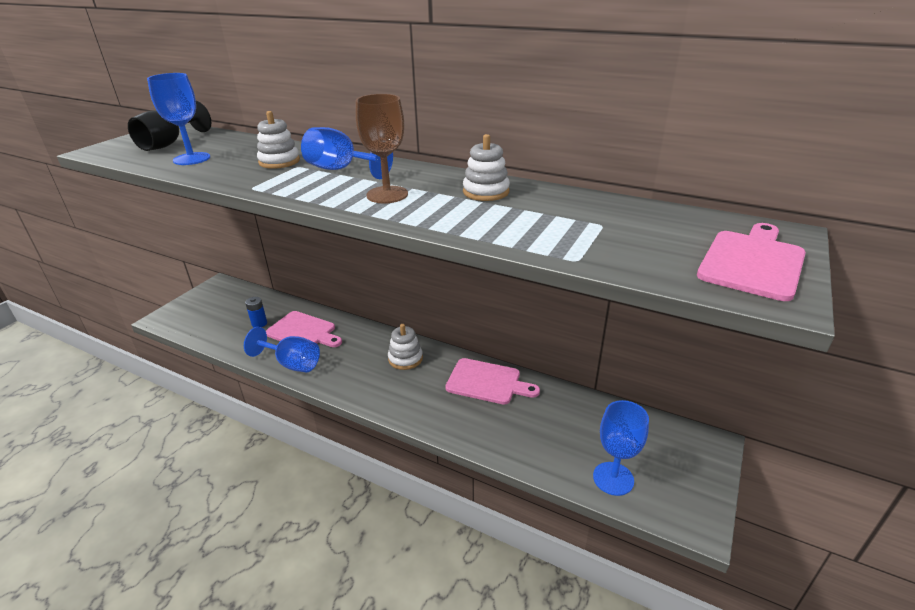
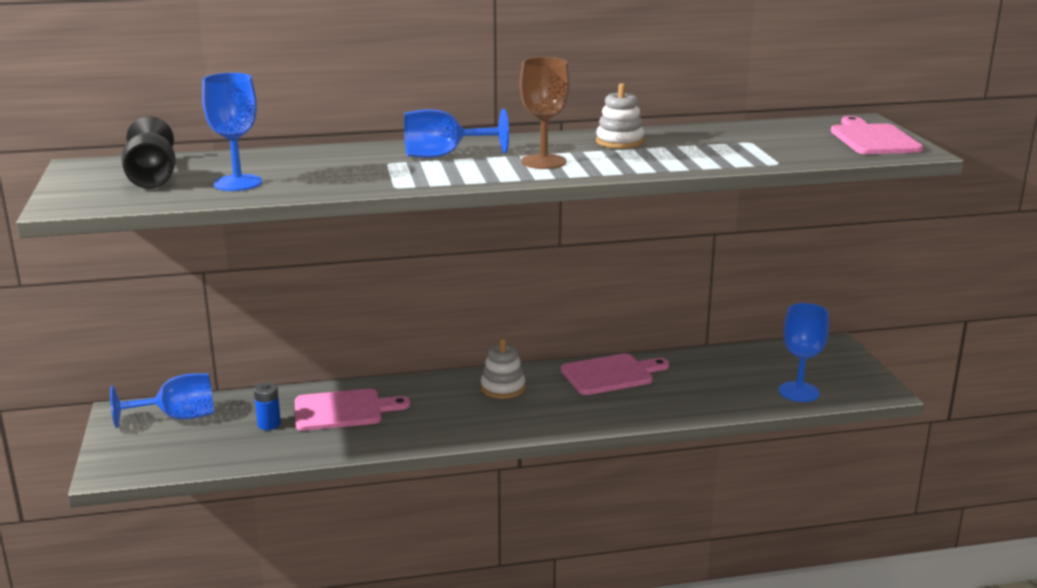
camera: 40 degrees left, 10 degrees down
(279, 161) = (355, 163): white stacking toy -> none
(292, 364) = (383, 439): blue goblet -> blue goblet (177, 417)

